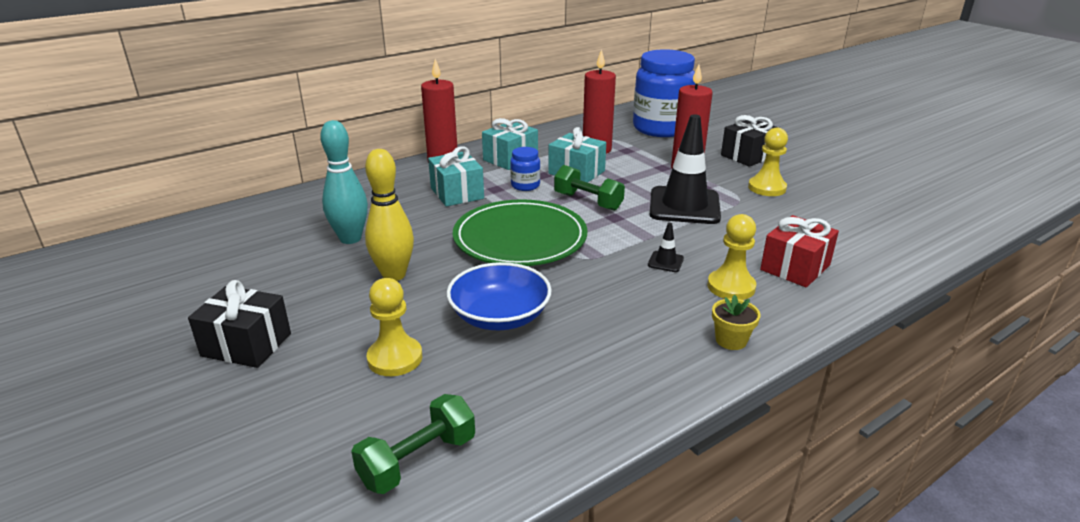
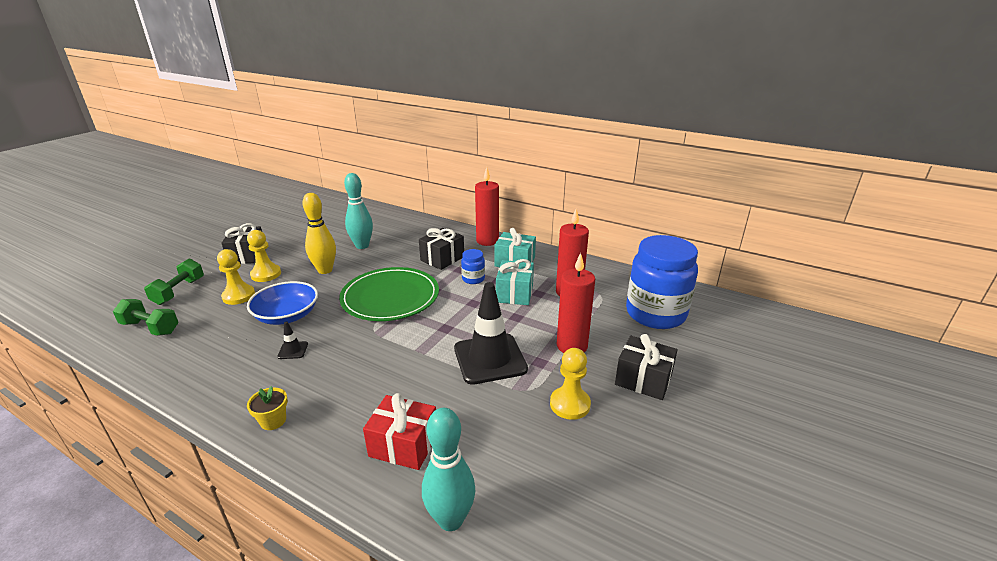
camera: 65 degrees right, 0 degrees up
(457, 193) = (442, 259): turquoise gift -> black gift
(588, 202) = (464, 310): green dumbbell -> green dumbbell (179, 291)
(665, 262) = (383, 367): black traffic cone -> black traffic cone (293, 350)
(731, 287) = (354, 409): yellow pawn -> yellow pawn (266, 274)
(888, 260) = (450, 519): none -> turquoise bowling pin

